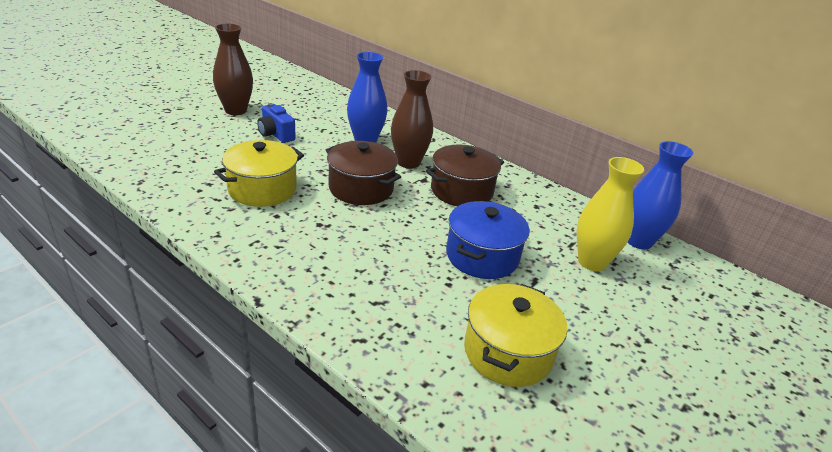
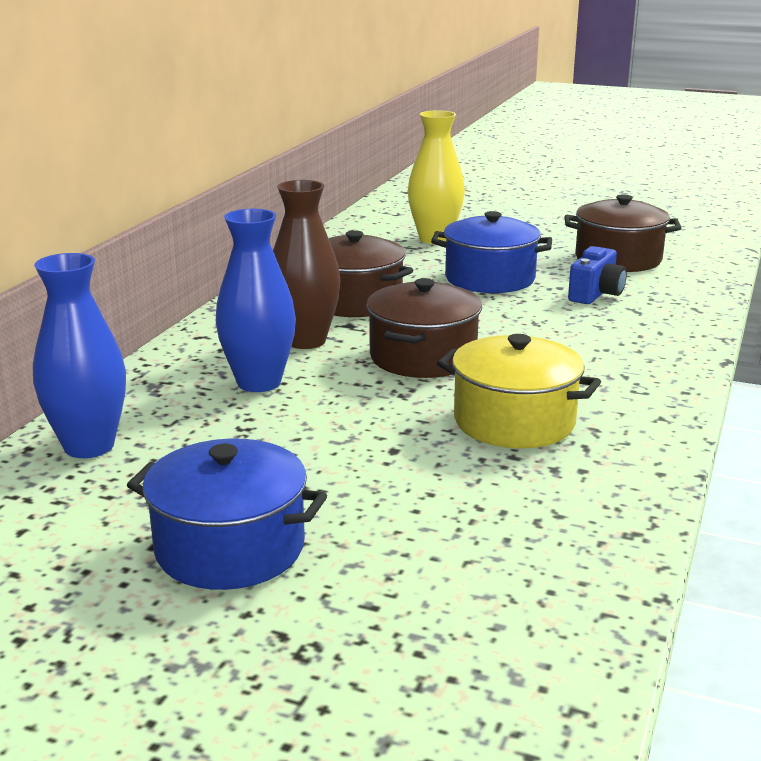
camera: 105 degrees left, 10 degrees down
(236, 110) = (230, 548): brown vase -> blue pot
(276, 134) = (311, 465): blue camera -> blue camera (596, 294)
(508, 352) = (618, 259): yellow pot -> brown pot
(638, 241) = (368, 224): blue vase -> blue vase (89, 446)

